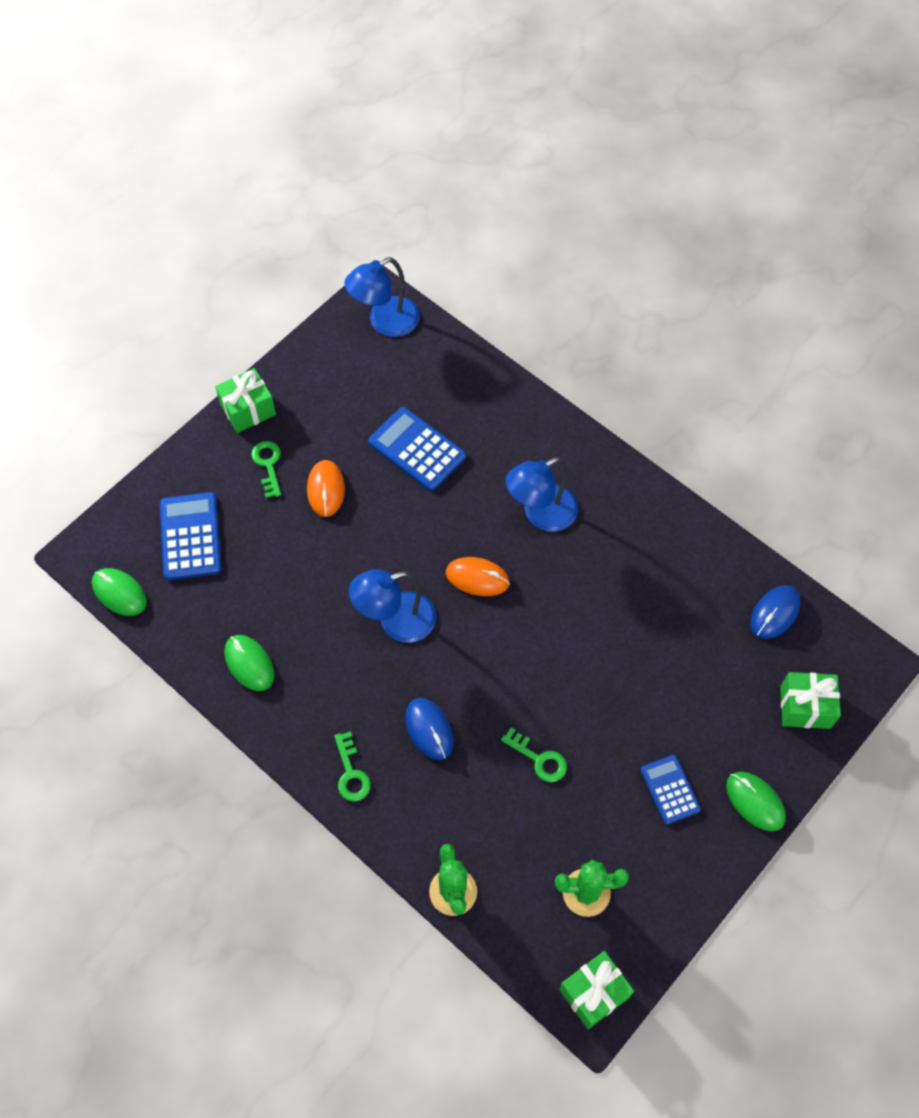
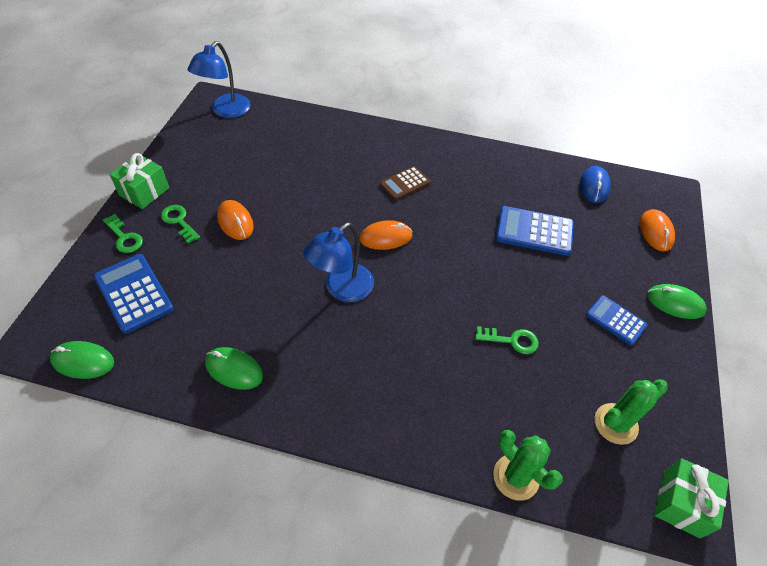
camera: 30 degrees left, 10 degrees down
(351, 773) = (371, 419): green key -> green key (124, 237)
(417, 449) = (292, 175): blue calculator -> blue calculator (534, 231)
(429, 729) = (415, 356): blue mouse -> none
(541, 514) = (405, 183): blue lamp -> brown calculator
(805, 707) = (656, 232): green gift -> orange mouse

